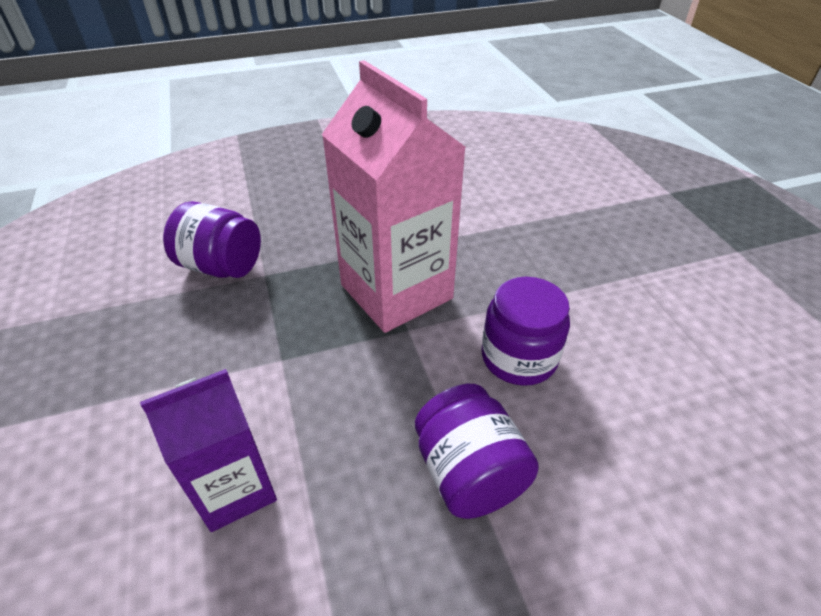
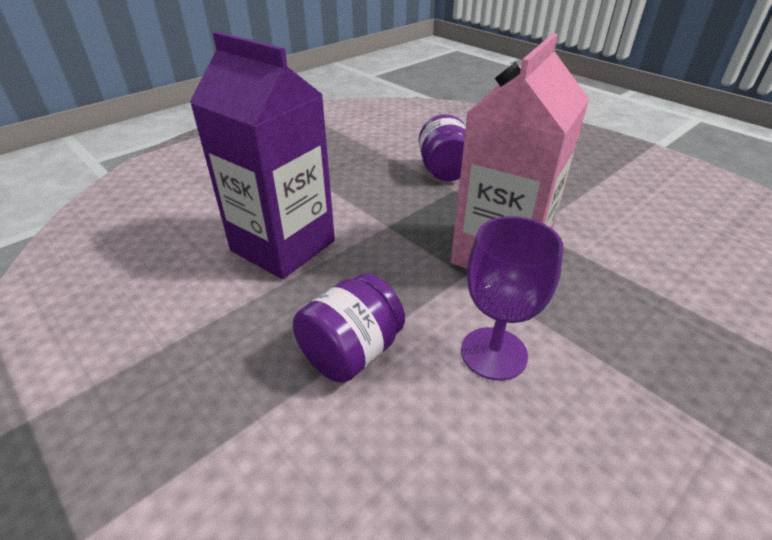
camera: 65 degrees right, 5 degrees down
(235, 488) = (283, 246): purple carton -> purple carton, size x1.70
(519, 357) = (493, 353): purple jar -> purple goblet

